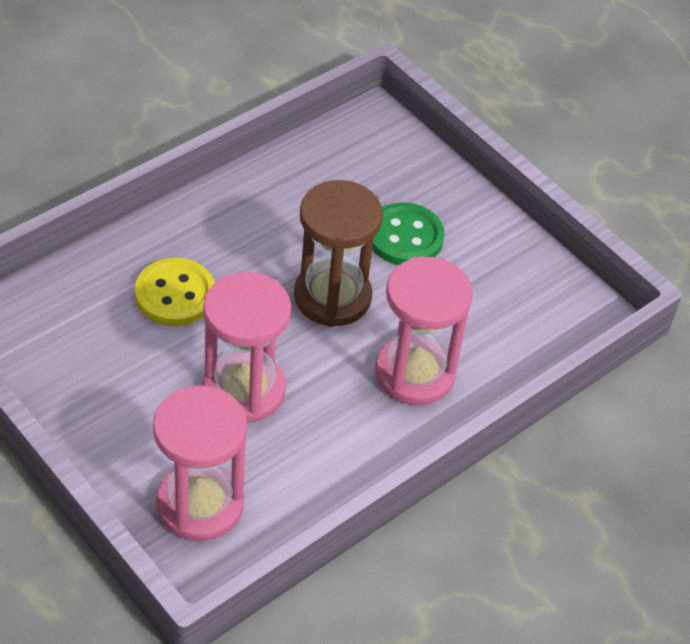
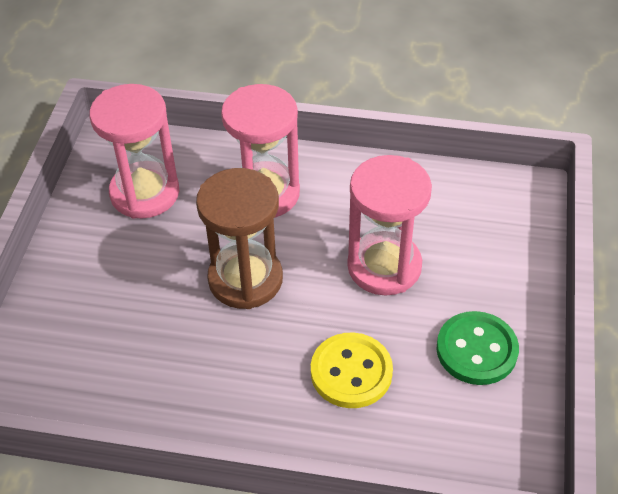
camera: 125 degrees left, 0 degrees up
(200, 504) = (492, 223): pink hourglass -> pink hourglass (145, 193)
(405, 237) = (137, 279): green button -> green button (476, 350)

